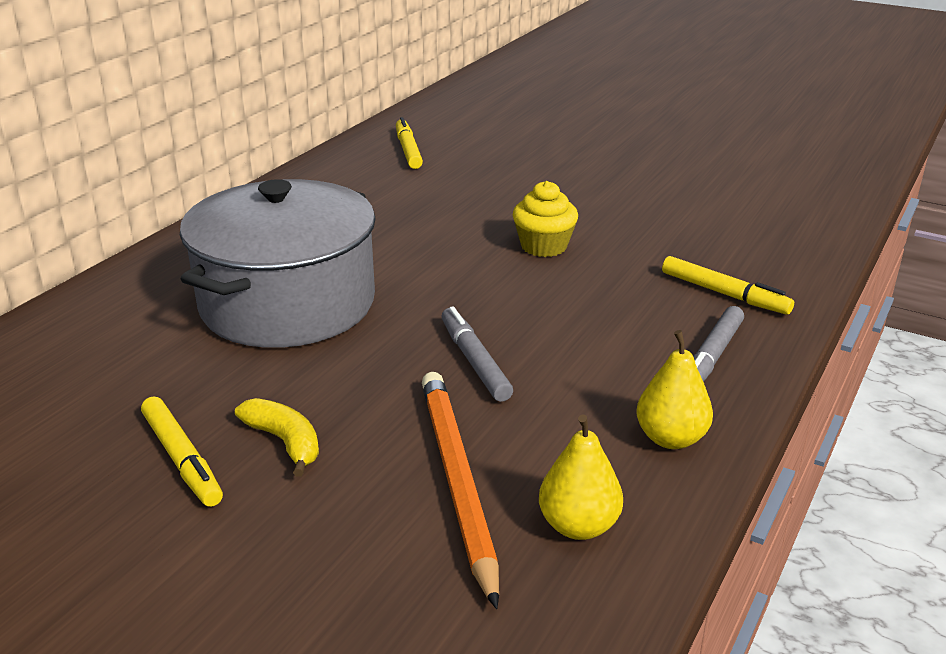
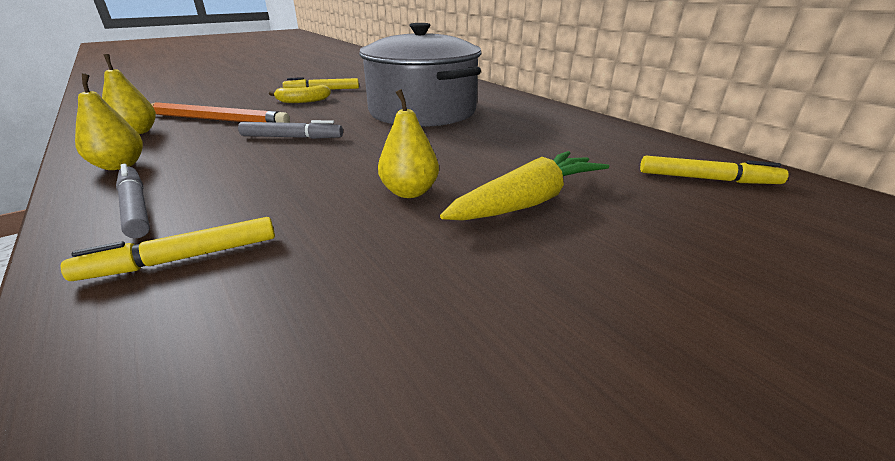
camera: 115 degrees right, 0 degrees up
(512, 201) = (528, 202): none -> yellow carrot
(544, 246) = (409, 192): yellow cupcake -> yellow pear

